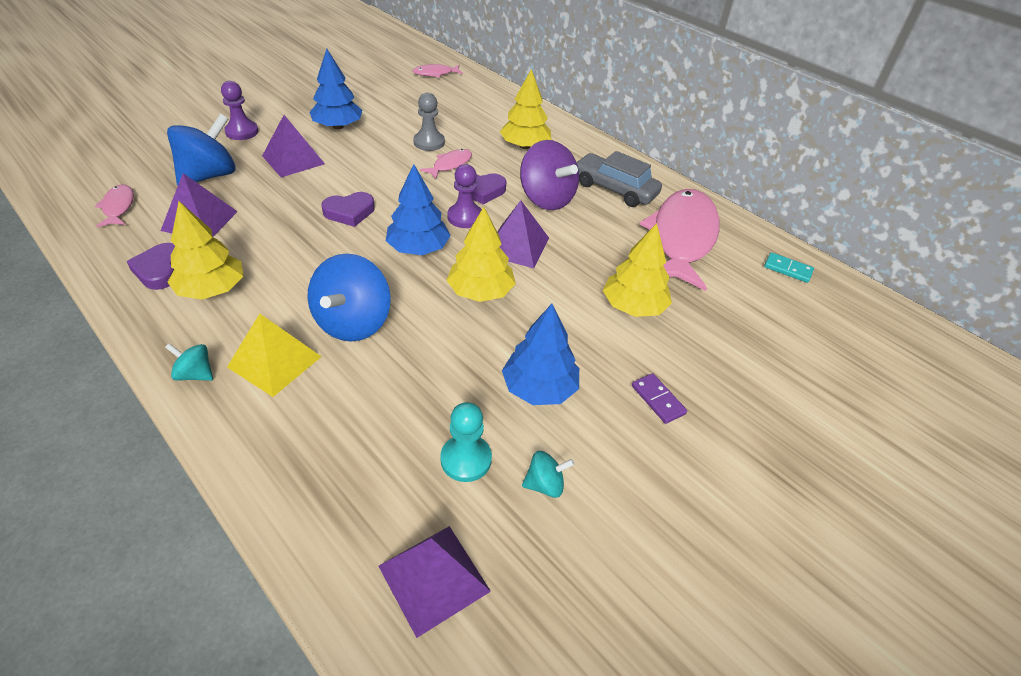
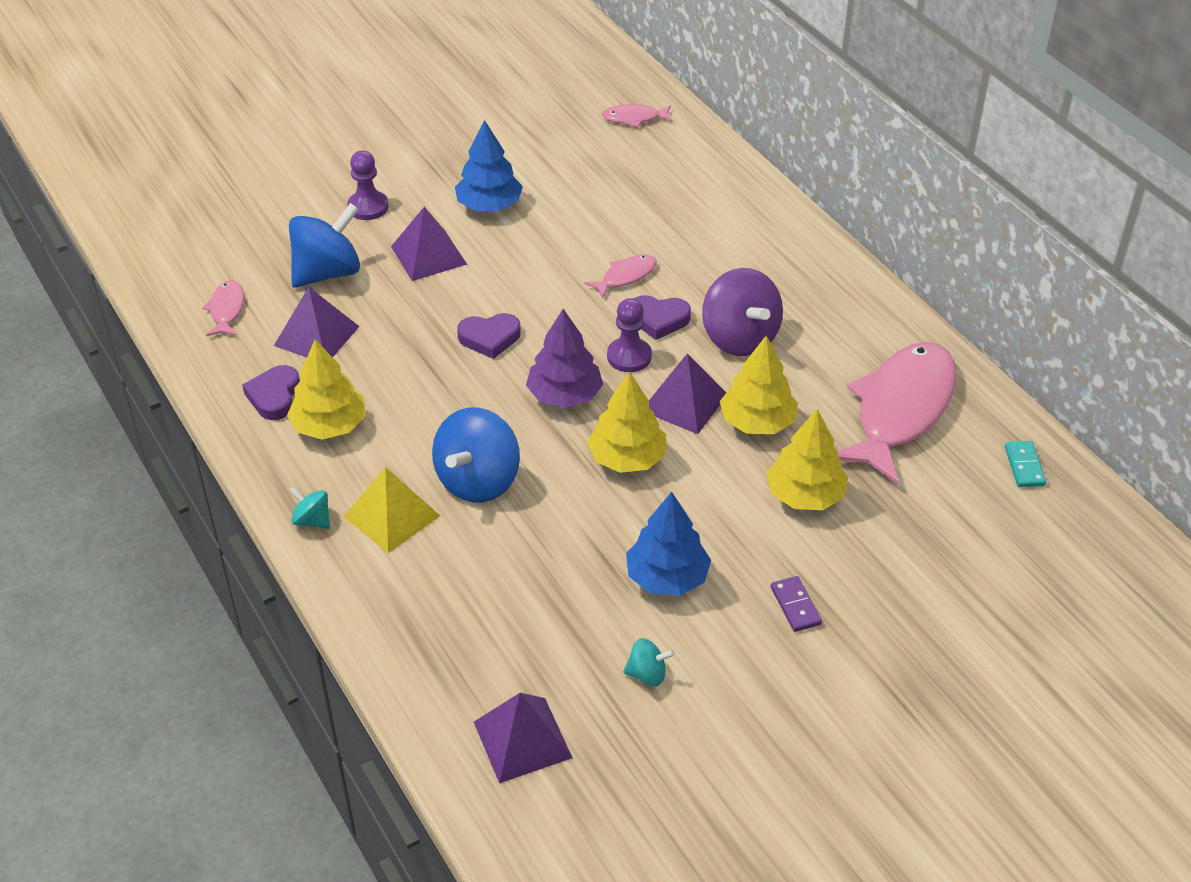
camera: 15 degrees right, 0 degrees up
(418, 248) = (564, 395): blue tree -> purple tree
(429, 142) = (604, 239): grey pawn -> none
(466, 459) = (573, 640): turquoise pawn -> none
(525, 146) = (732, 253): yellow tree -> yellow tree (757, 422)
(614, 189) = (835, 330): grey car -> none
(787, 269) = (1024, 466): turquoise domino -> turquoise domino turned 45 degrees clockwise

